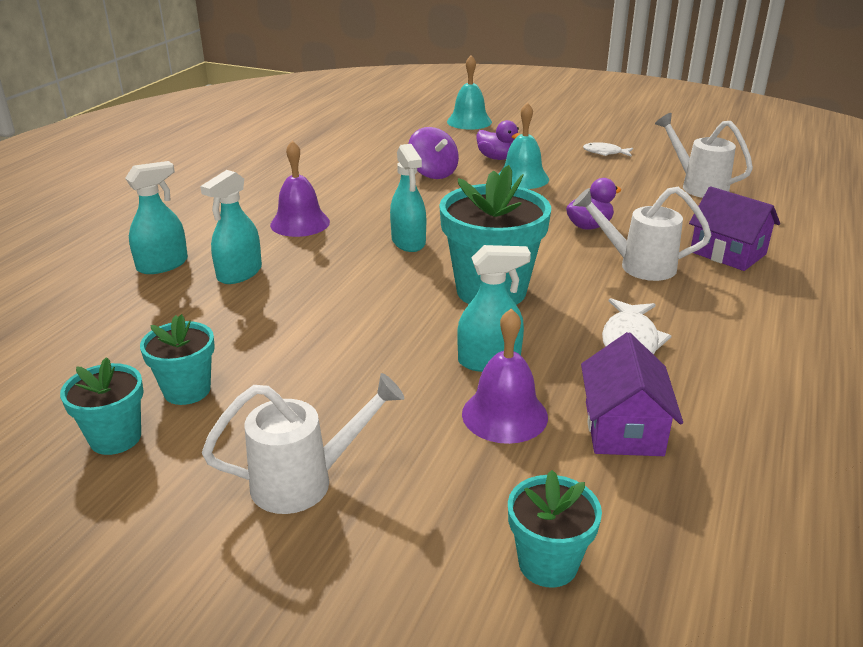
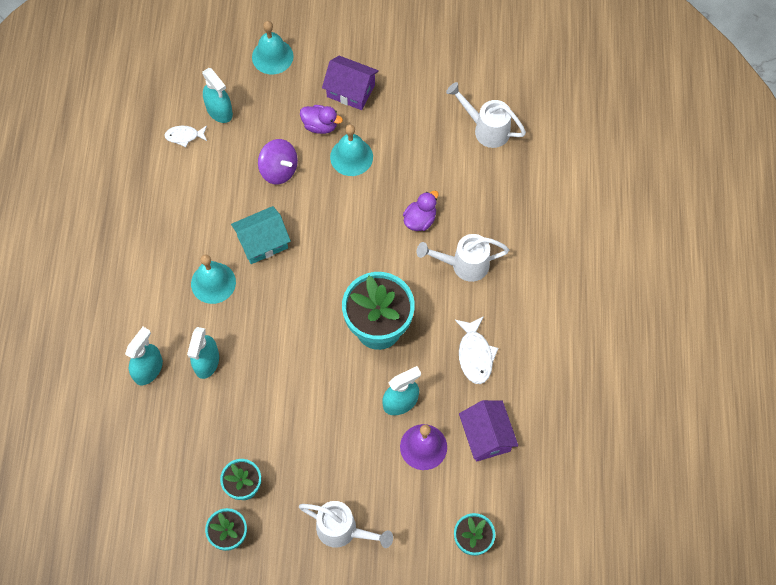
camera: 20 degrees left, 35 degrees up
(300, 223) = (213, 282): purple bell -> turquoise bell
(306, 481) = (343, 531): white watering can -> white watering can turned 60 degrees clockwise
(380, 209) = (262, 242): none -> turquoise house
(408, 242) = (302, 284): turquoise spray bottle -> turquoise spray bottle (219, 111)
(605, 153) = (404, 88): white fish -> white fish (184, 136)
(728, 253) = (519, 228): purple house -> purple house (351, 91)

